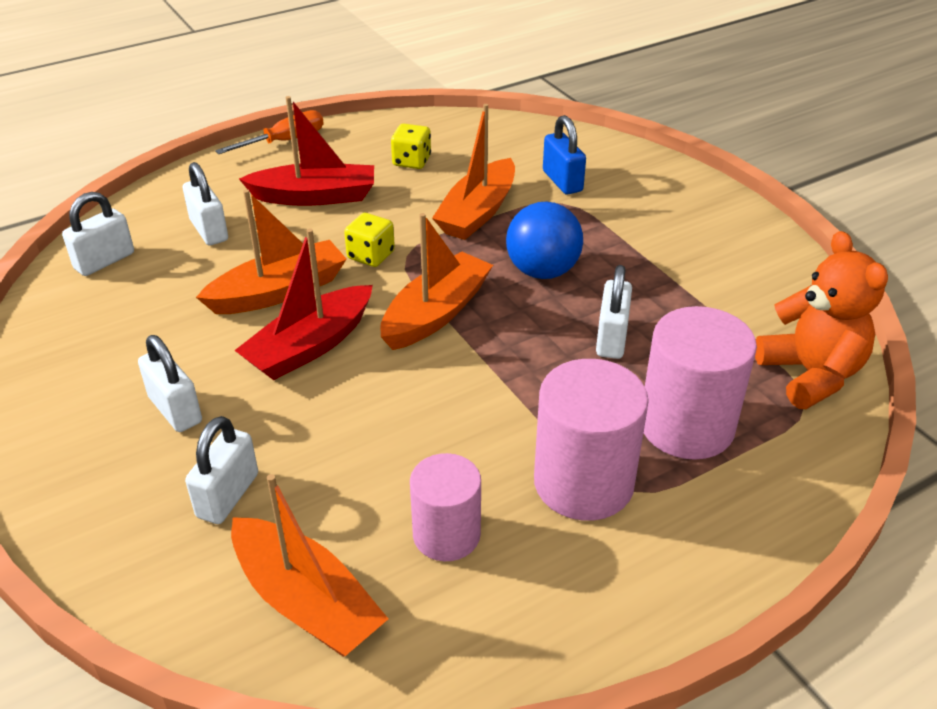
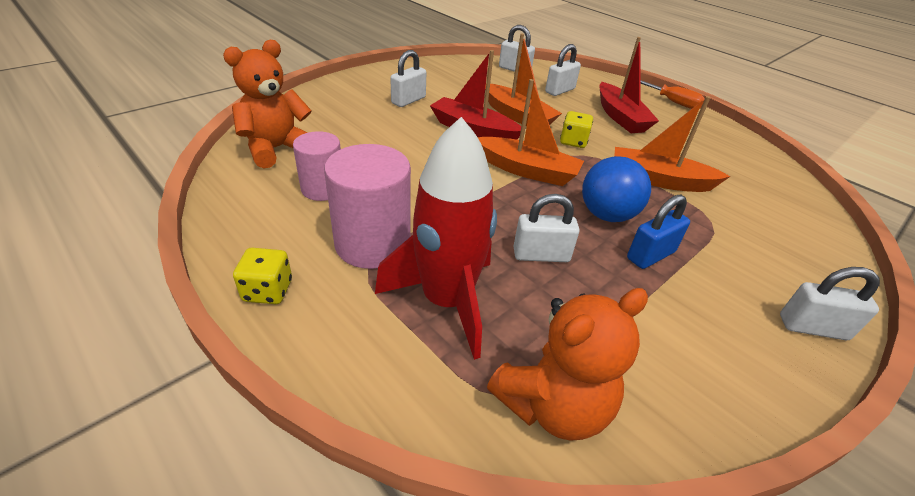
camera: 75 degrees right, 0 degrees up
(228, 495) = (349, 120): white padlock -> white padlock (812, 327)
(307, 601) = (277, 149): orange boat -> orange teddy bear
(411, 161) = (697, 148): yellow dice -> yellow dice (268, 291)
(562, 181) = (744, 221): blue padlock -> blue padlock (650, 255)
(686, 426) = (447, 301): pink cylinder -> red rocket

